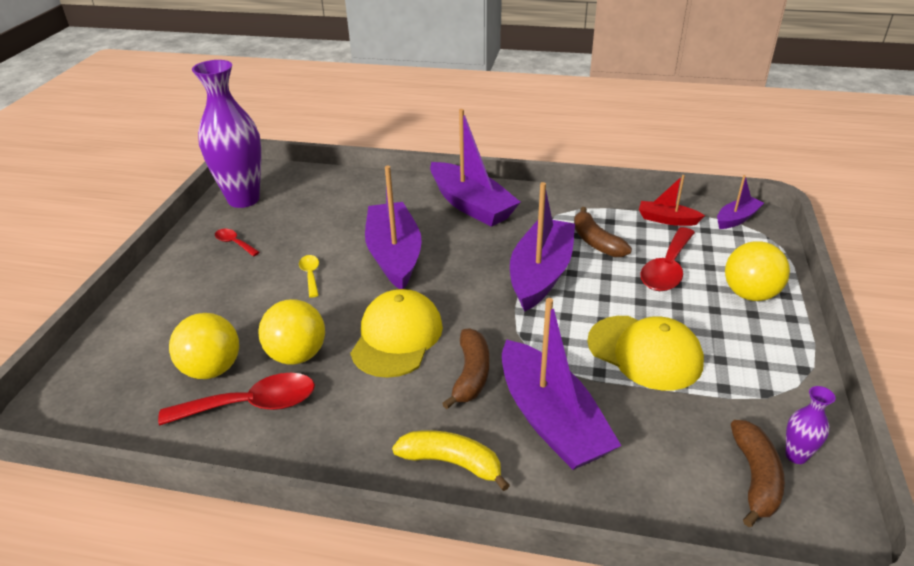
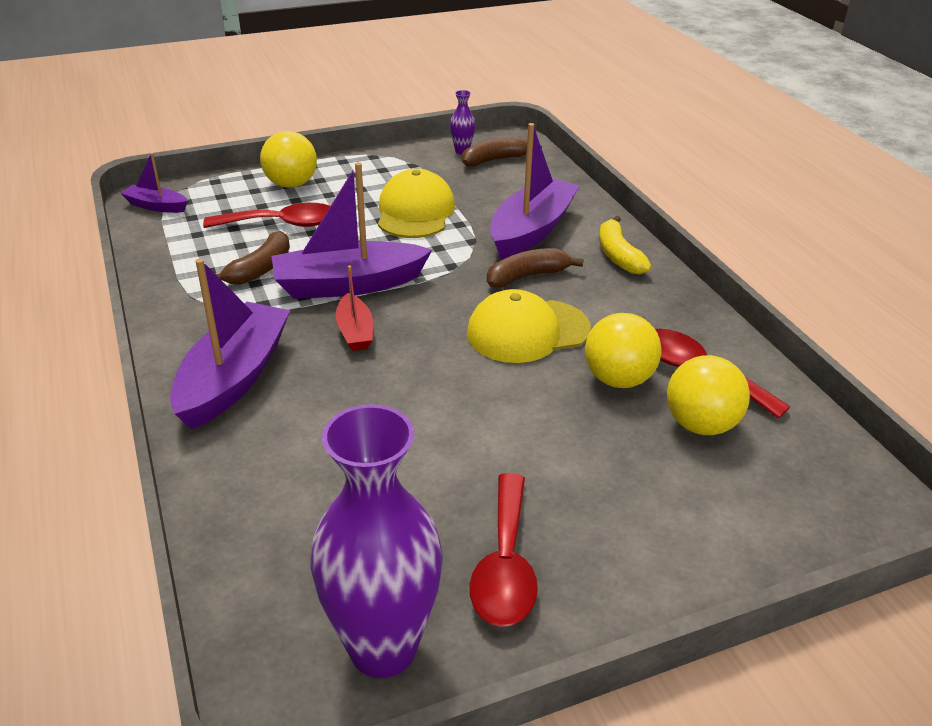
camera: 125 degrees left, 0 degrees up
(234, 243) = (505, 565): red spoon -> red spoon, size x1.90
(310, 275) = (497, 441): yellow spoon -> none
(394, 255) = (398, 393): purple boat -> none
(667, 220) = (183, 240): red boat -> red boat (355, 331)

